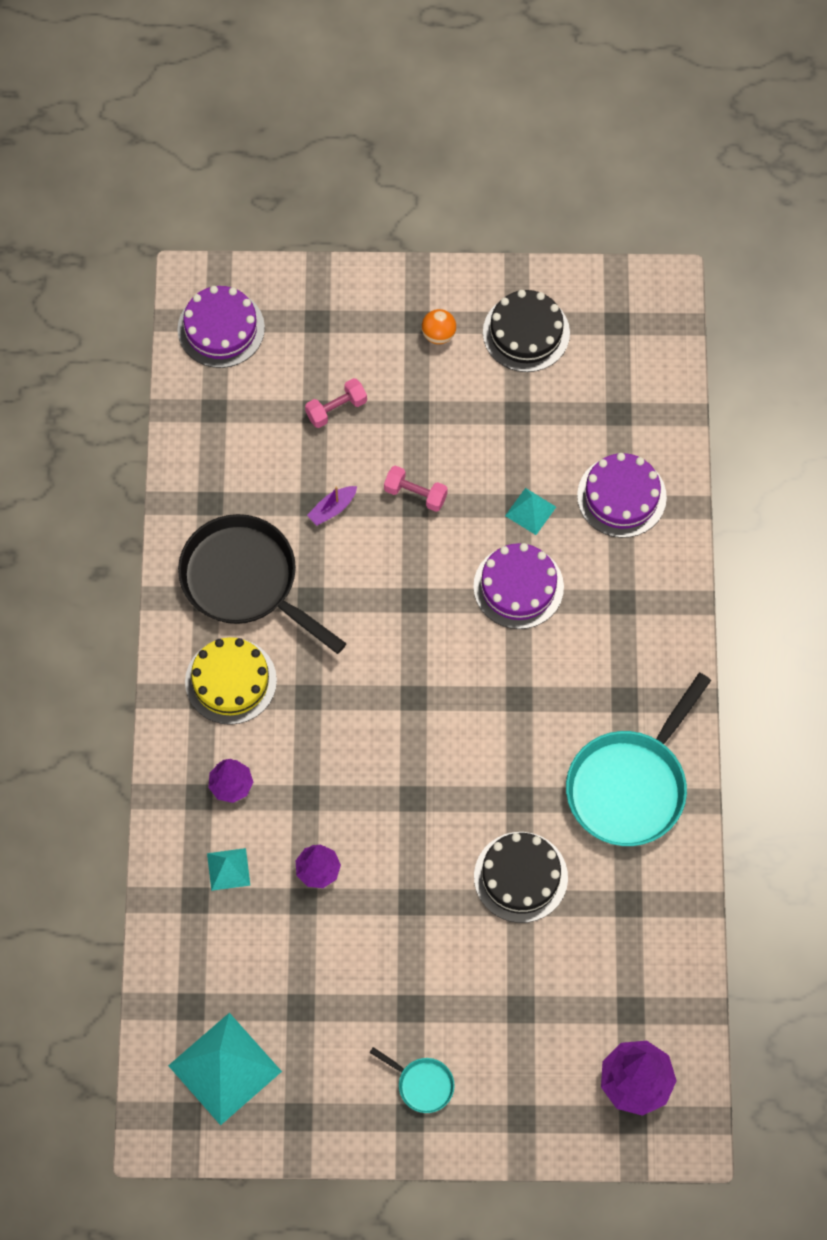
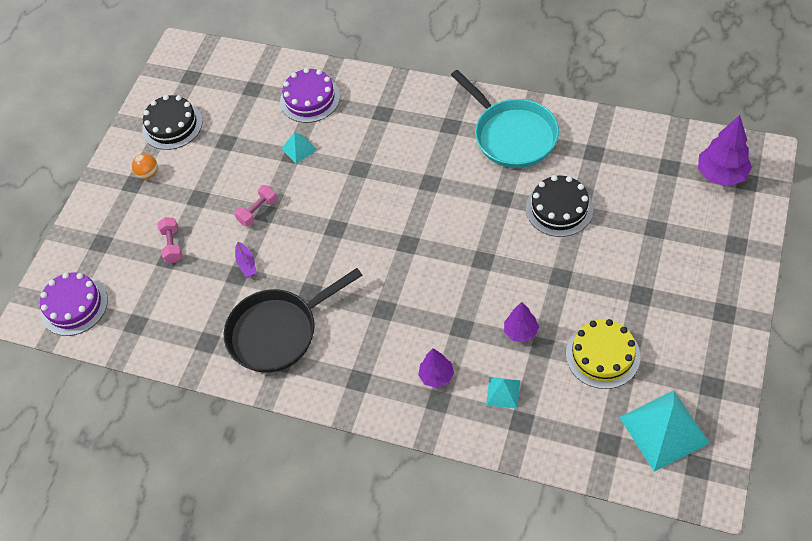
camera: 65 degrees left, 10 degrees down
(230, 681) = (353, 358): yellow cake -> yellow cake (602, 355)
(422, 1084) = (700, 299): turquoise pan -> none
(518, 587) = (350, 166): purple cake -> none

